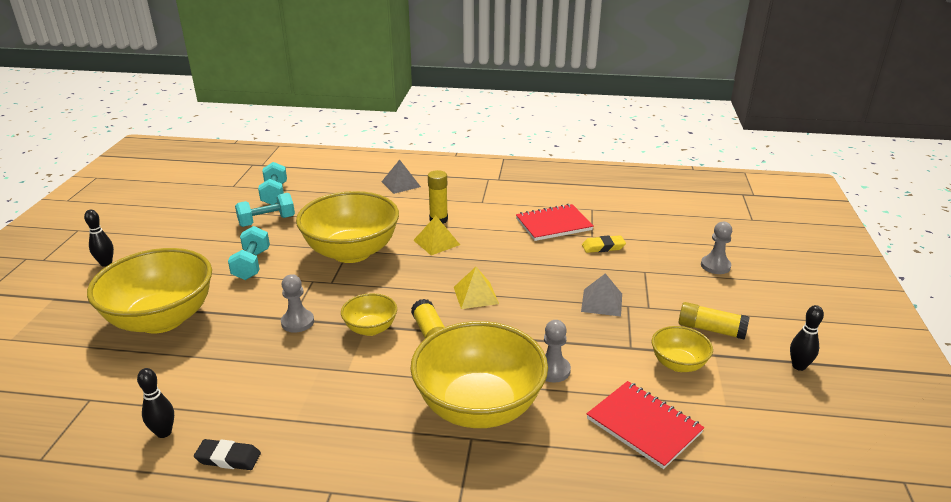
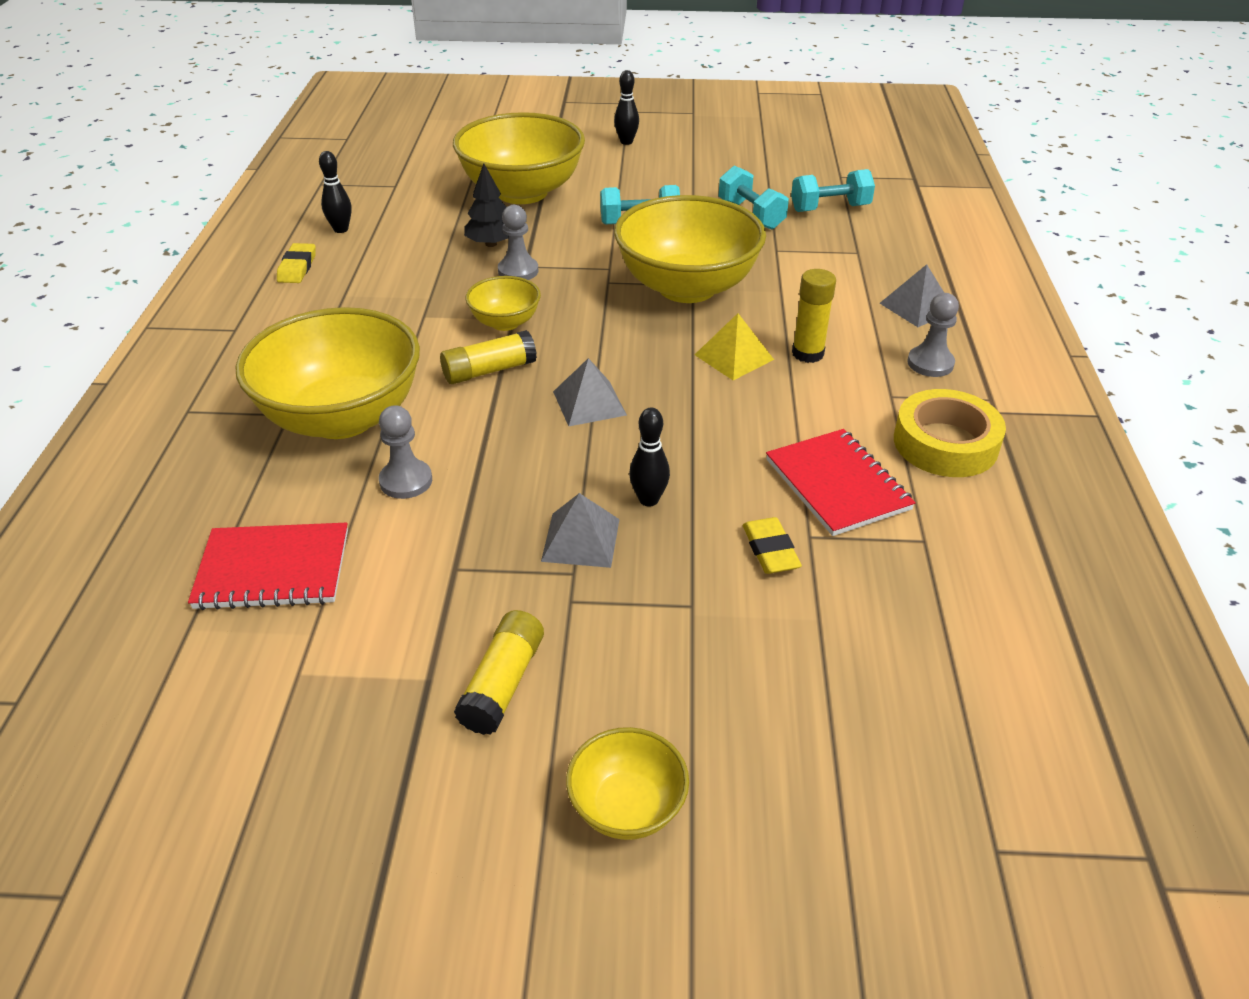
camera: 85 degrees right, 10 degrees up
(228, 458) = (297, 267): black eraser -> yellow eraser
(246, 336) = (491, 244): none -> black tree
(475, 295) = (589, 403): yellow pyramid -> grey pyramid
(522, 194) = (945, 443): none -> yellow tape
(643, 426) = (273, 569): red notebook -> red notebook turned 45 degrees clockwise
(678, 364) = (407, 624): yellow bowl -> yellow bowl (627, 807)
(715, 266) = (735, 727): grey pawn -> grey pawn (930, 363)
(798, 366) = (383, 808): black bowling pin -> black bowling pin (648, 500)

